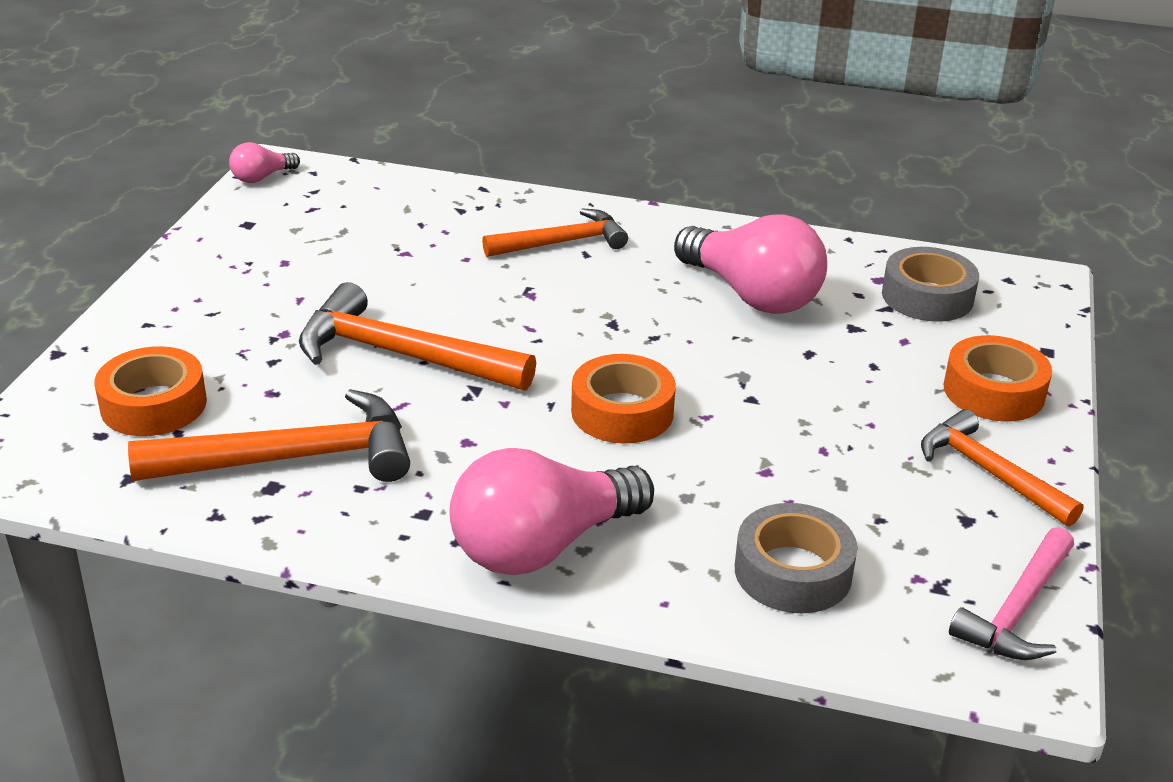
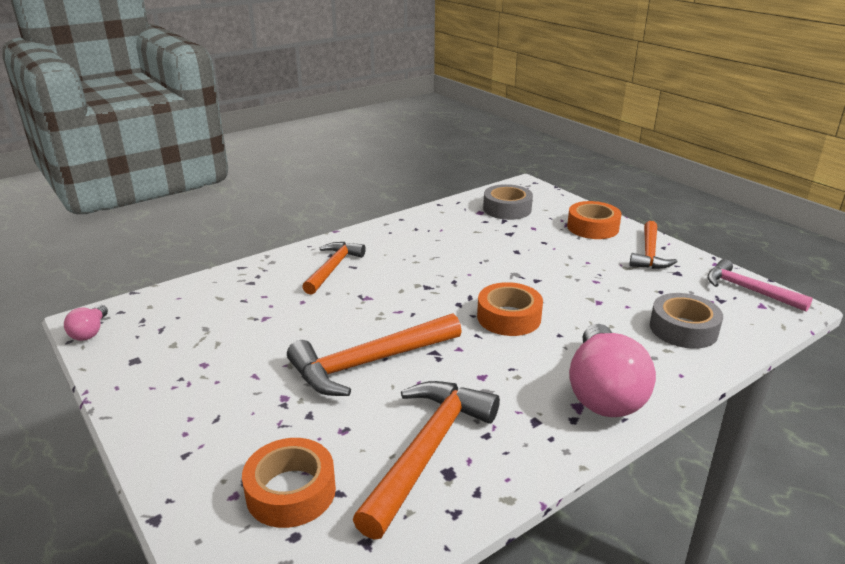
camera: 50 degrees left, 5 degrees down
(752, 295) = (452, 243): pink light bulb -> none
(989, 472) = (649, 253): orange hammer -> orange hammer turned 75 degrees counterclockwise
(1017, 609) = (748, 290): pink hammer -> pink hammer turned 150 degrees clockwise

